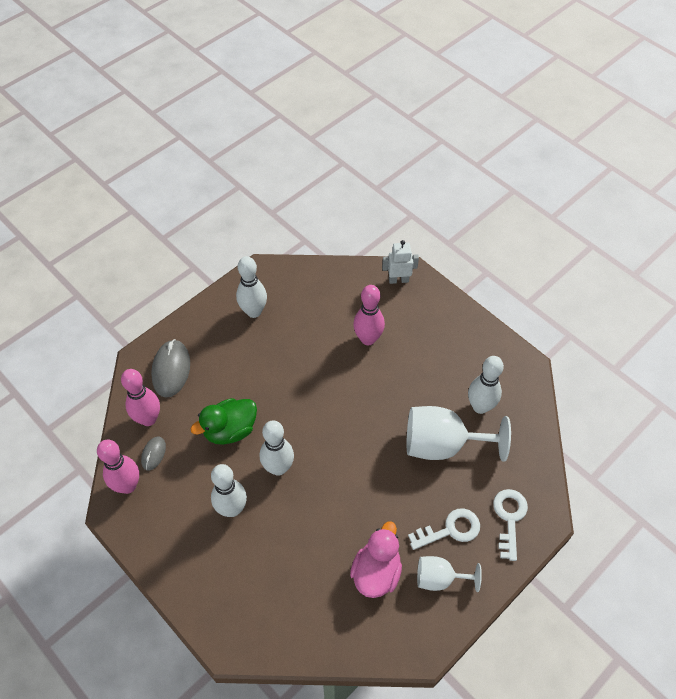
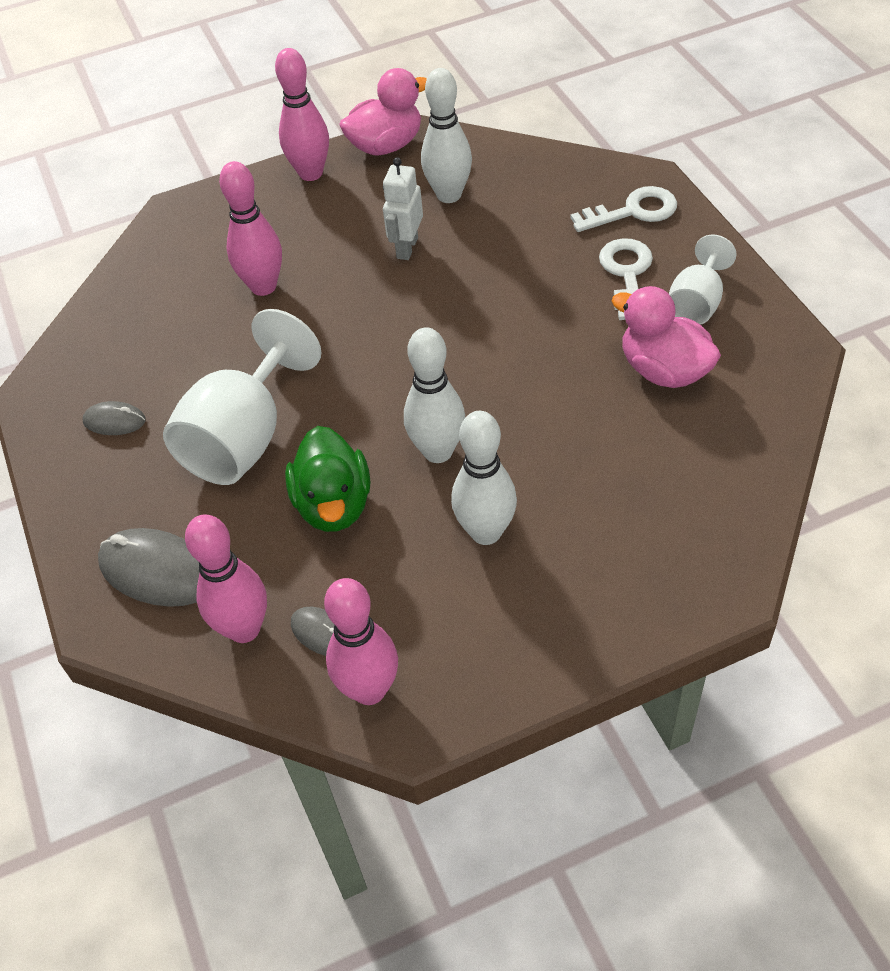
camera: 65 degrees left, 5 degrees down
(254, 311) = (114, 421): white bowling pin -> grey mouse
(398, 280) = (179, 226): white robot -> white robot (407, 248)
(442, 445) = (490, 248): white goblet -> white goblet (244, 437)
(468, 326) = (311, 173): none -> pink bowling pin
(509, 518) = (632, 211): white key -> white key turned 135 degrees clockwise
(510, 357) = (386, 145): none -> pink duck

